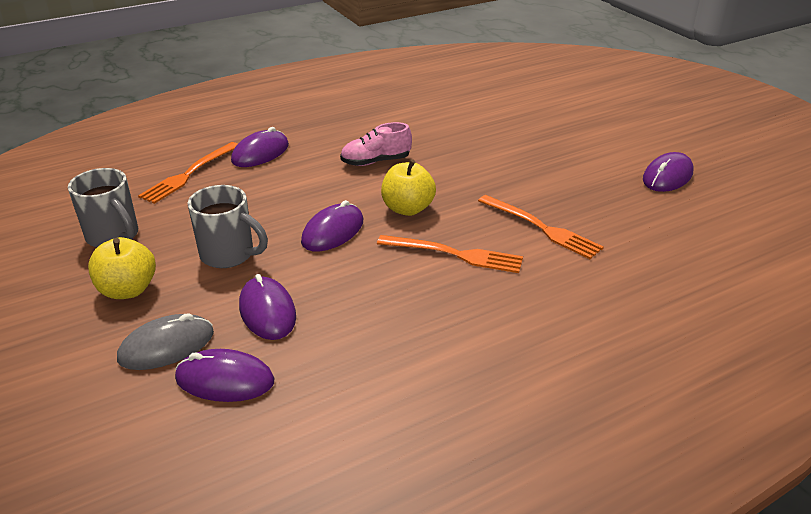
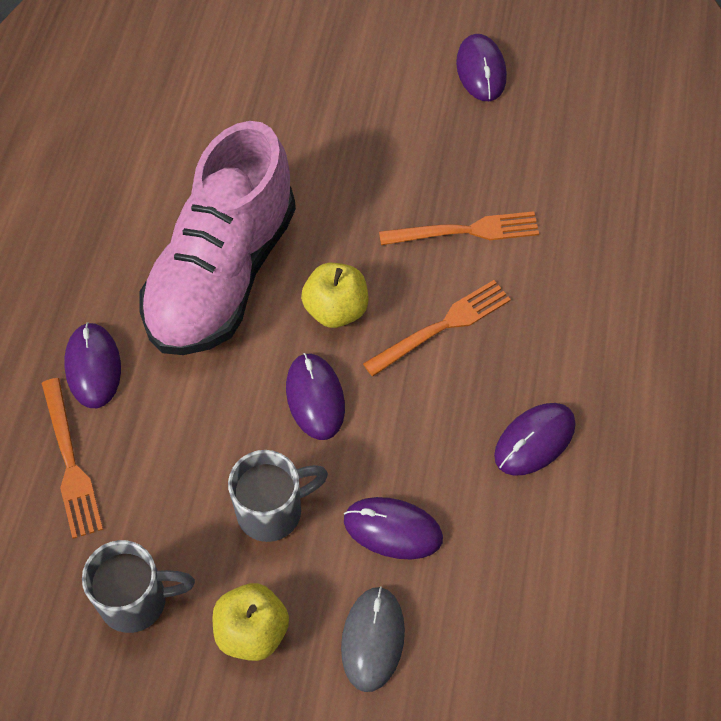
camera: 50 degrees left, 25 degrees up
(225, 380) = (458, 616): purple mouse -> purple mouse (534, 440)
(376, 162) = (222, 274): pink shoe -> pink shoe, size x2.42

